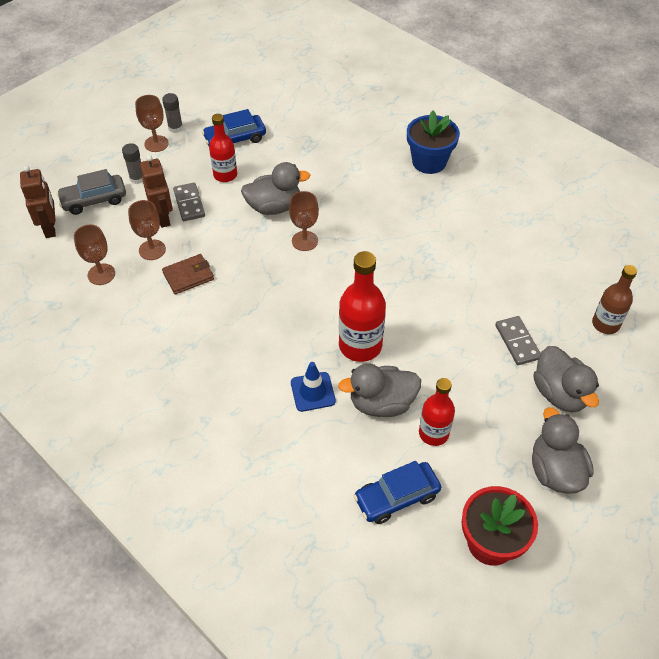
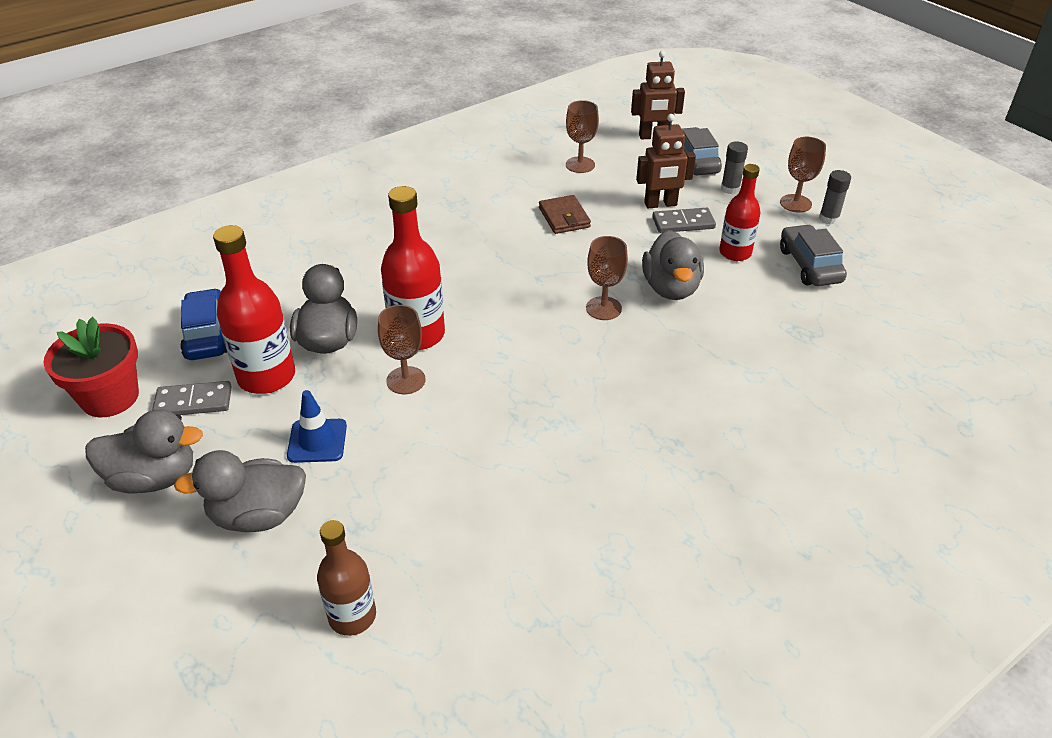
camera: 100 degrees right, 10 degrees down
(152, 250) = (609, 195): brown goblet -> brown goblet (406, 380)
(235, 139) = (809, 265): blue car -> grey car
(313, 392) = (369, 291): blue traffic cone -> blue traffic cone (317, 441)
(429, 162) = (764, 464): blue flower pot -> none
(433, 433) = (266, 377): red bottle -> red bottle, size x1.53
(517, 342) = (363, 489): grey domino -> grey domino (193, 402)

